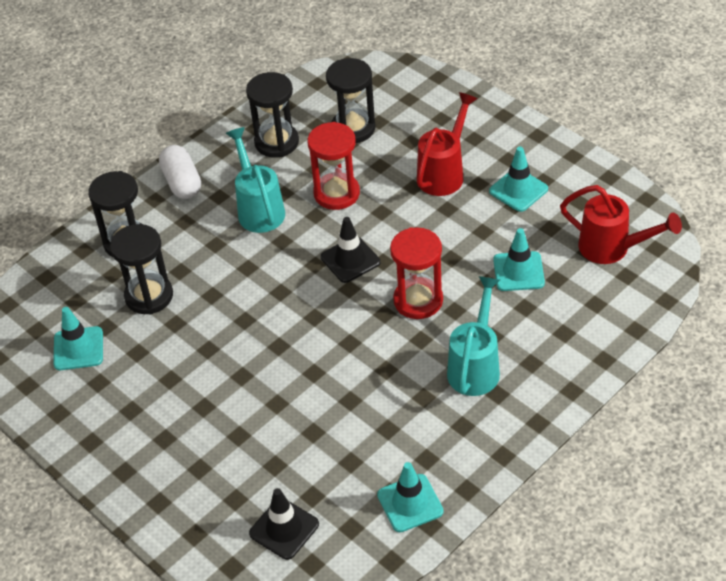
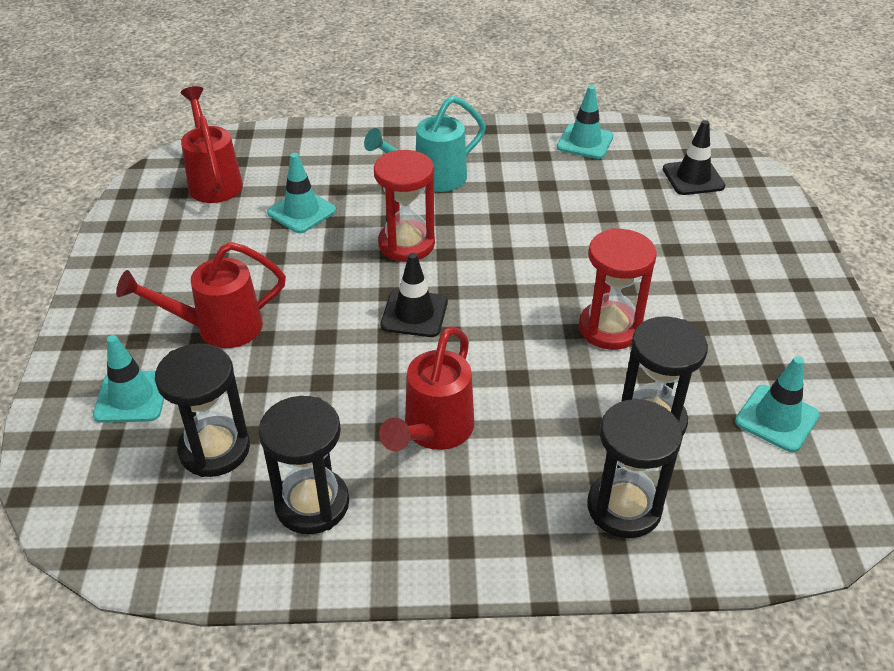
camera: 140 degrees left, 5 degrees down
(182, 182) = (481, 541): white capsule -> none
(258, 208) = (433, 432): turquoise watering can -> red watering can
(336, 193) = (338, 386): red hourglass -> red hourglass (609, 328)
(518, 190) = (192, 266): turquoise traffic cone -> turquoise traffic cone (132, 397)

